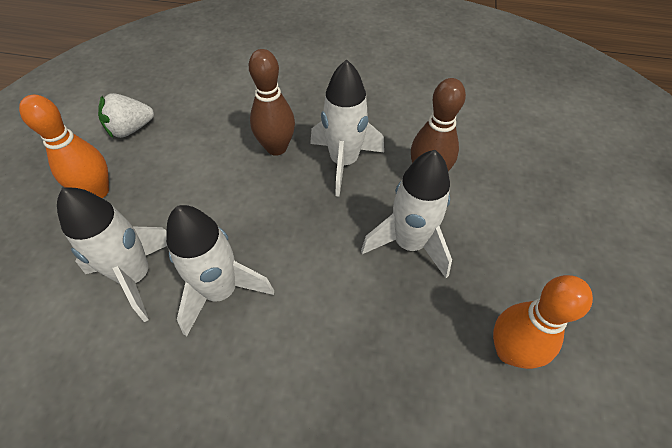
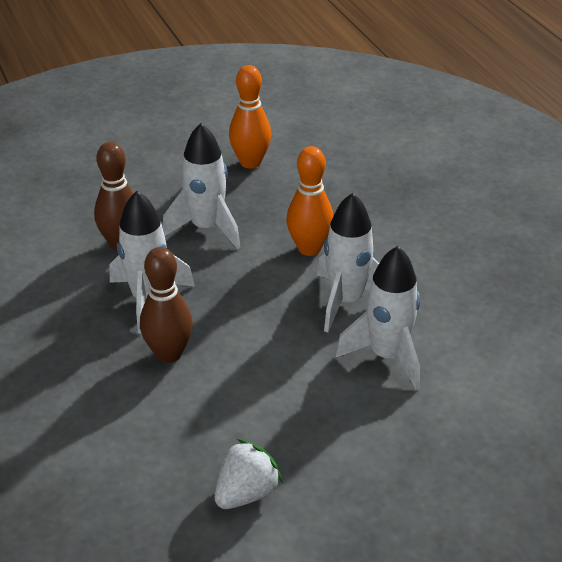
camera: 125 degrees left, 15 degrees down
(97, 191) = (345, 450): orange bowling pin -> orange bowling pin (309, 248)
(131, 129) = (246, 493): white strawberry -> white strawberry turned 75 degrees counterclockwise

